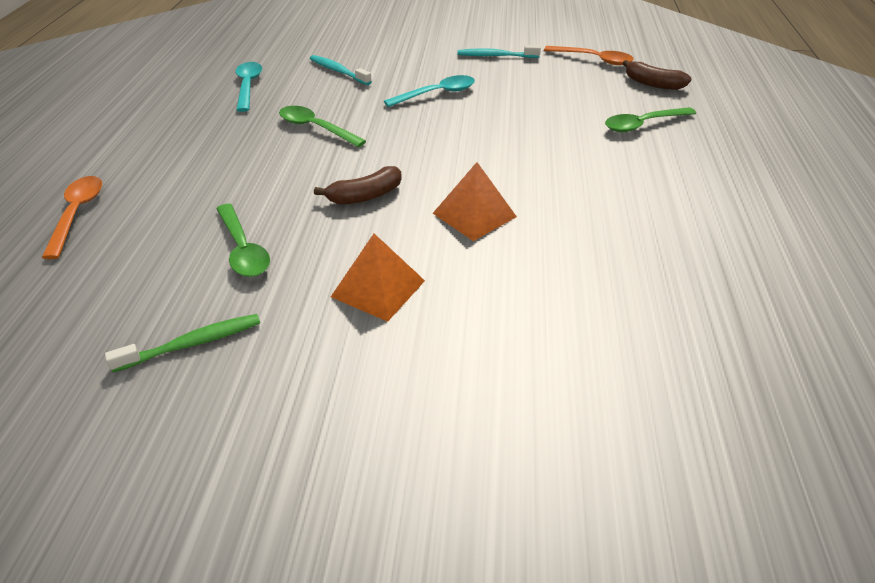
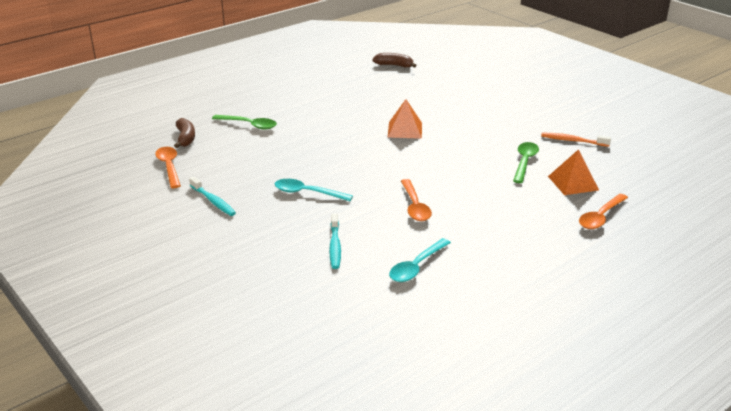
camera: 135 degrees left, 10 degrees down
(192, 344) = (573, 141): green toothbrush -> orange toothbrush
(315, 128) = (415, 206): green spoon -> orange spoon
(365, 196) = (440, 158): brown banana -> brown banana (394, 65)
(378, 288) = (483, 126): orange pyramid -> orange pyramid (573, 183)

